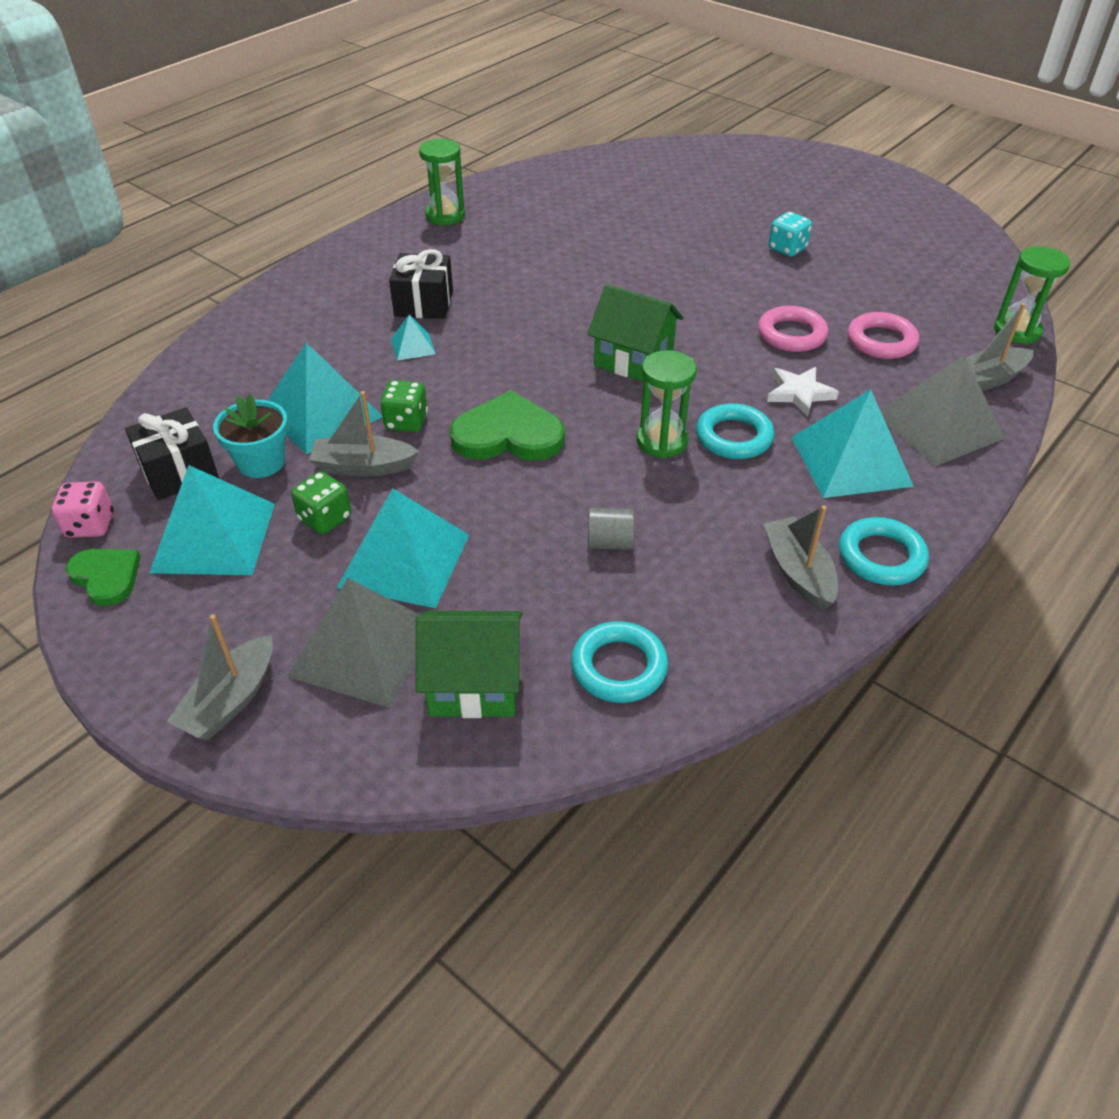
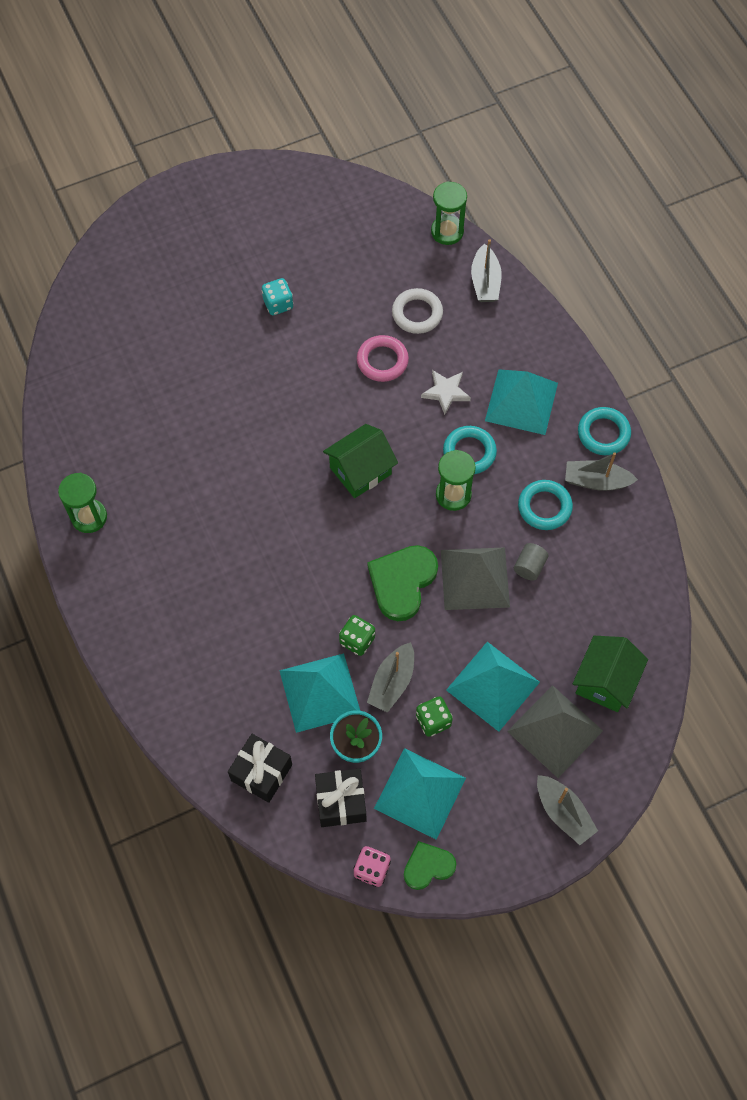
camera: 65 degrees left, 20 degrees up
(412, 346) = (268, 606): turquoise pyramid -> none
(423, 303) = (215, 579): black gift -> black gift (261, 772)
(619, 667) = (624, 604): turquoise ring -> turquoise ring (544, 507)
(881, 341) = (417, 313): pink ring -> white ring
(939, 426) = (514, 336): grey pyramid -> grey pyramid (475, 578)

